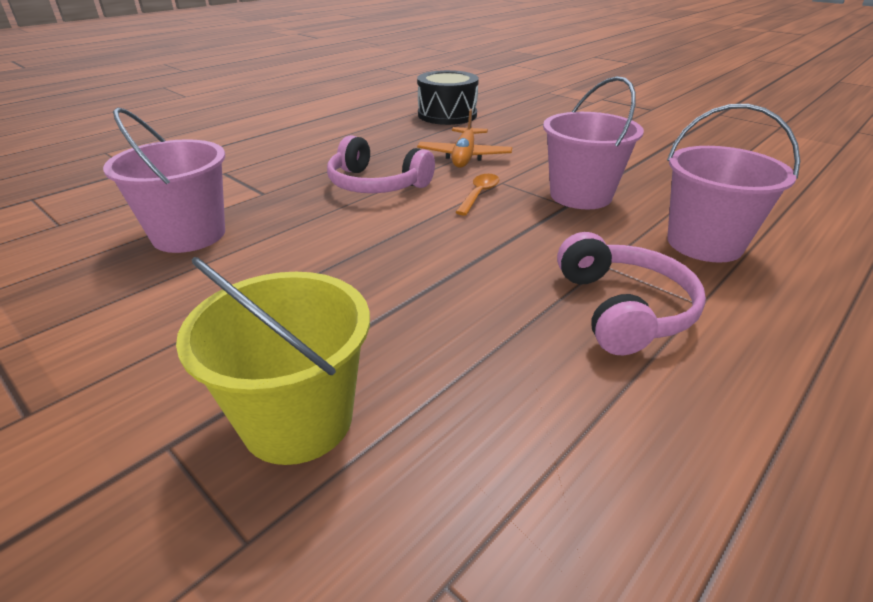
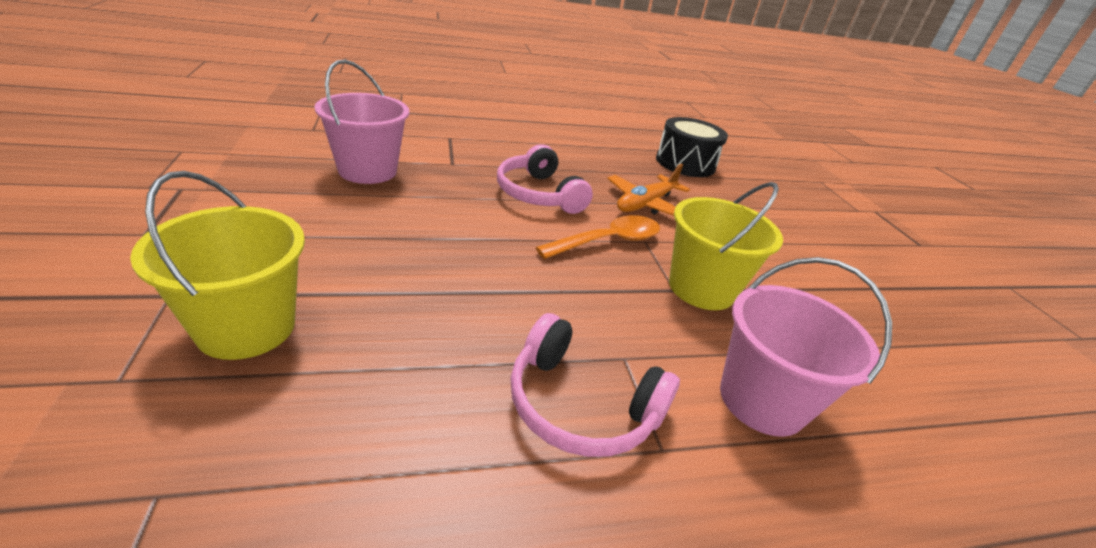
camera: 30 degrees right, 0 degrees up
(479, 194) = (608, 241): orange spoon -> orange spoon, size x1.58
(580, 195) = (701, 288): pink bucket -> yellow bucket
(623, 309) = (581, 405): pink headphones -> pink headphones turned 90 degrees clockwise

